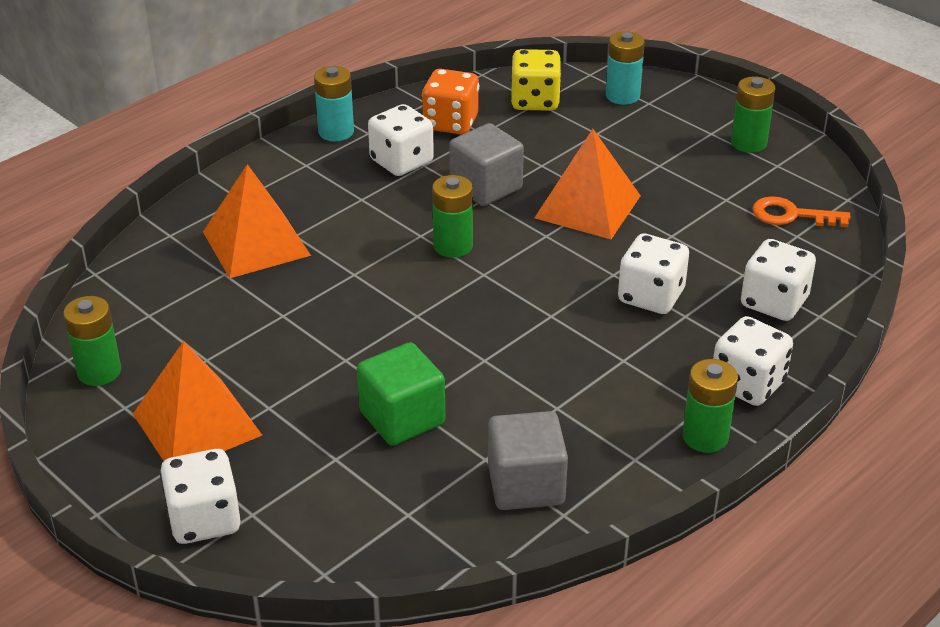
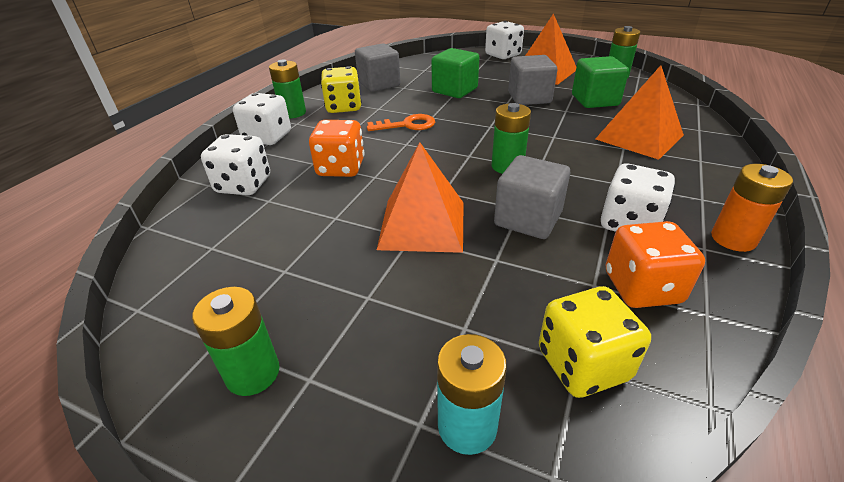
camera: 160 degrees right, 0 degrees up
(217, 322) = (595, 100): none -> green cube
(303, 358) = (529, 98): none -> grey cube
(336, 132) = (733, 239): turquoise battery -> orange battery
(615, 427) = (343, 107): none -> yellow dice
(651, 296) = (341, 168): white dice -> orange dice
(791, 215) = (212, 269): orange key -> orange key (407, 125)

